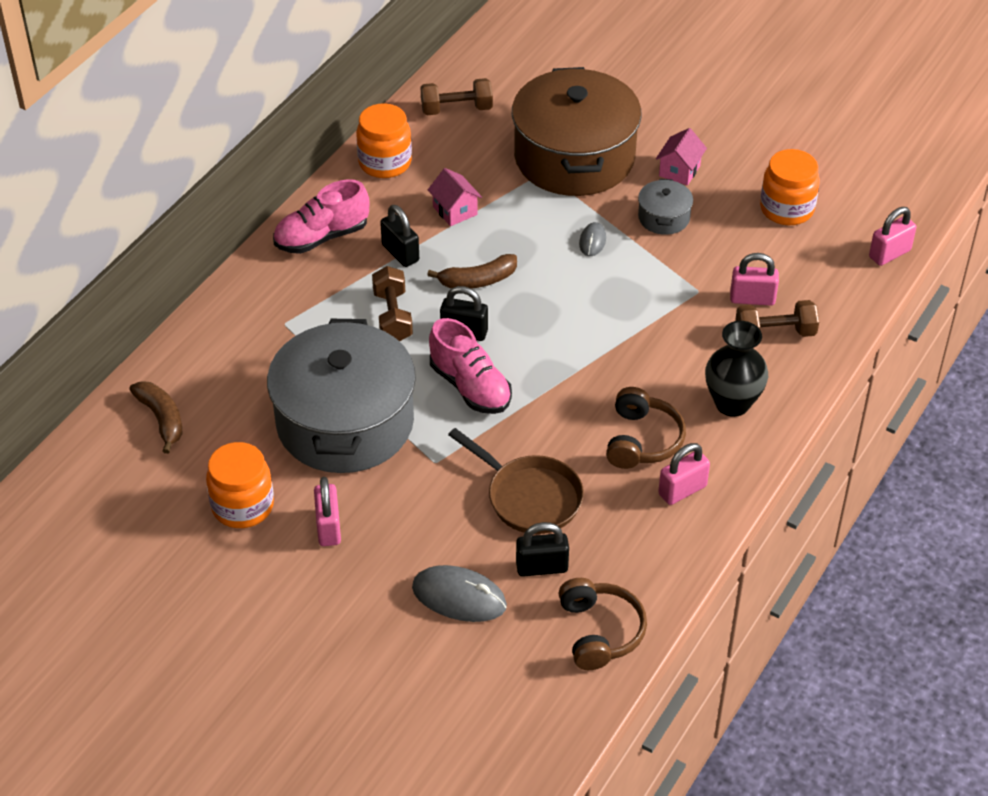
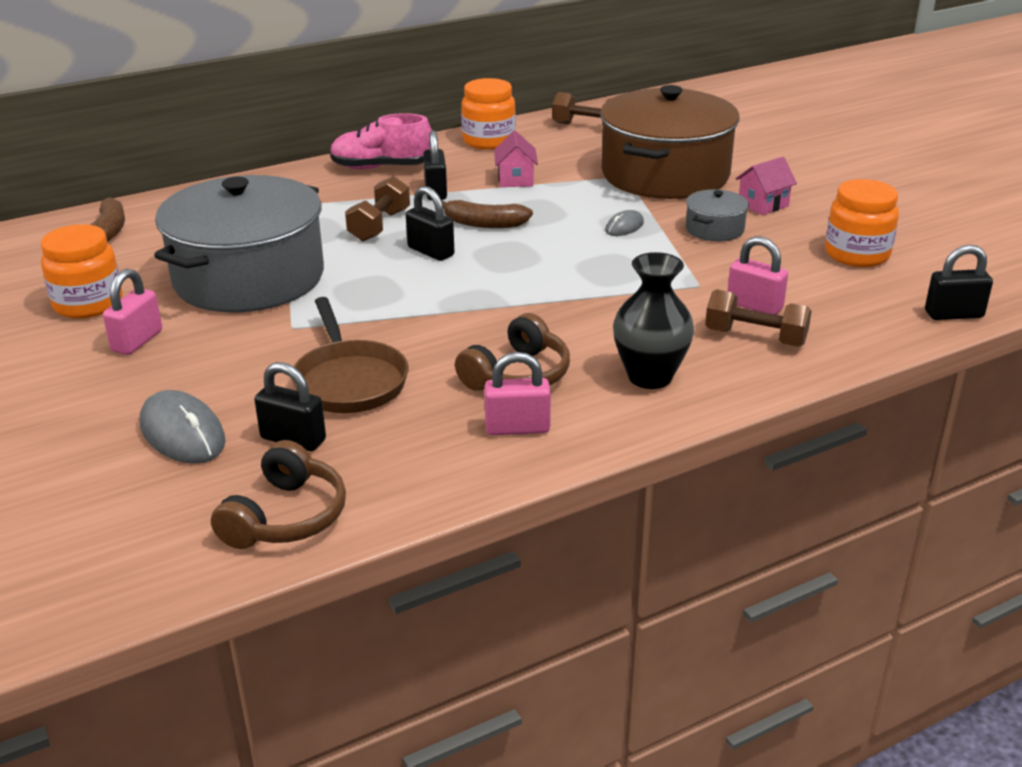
camera: 30 degrees right, 15 degrees down
(470, 387) = (391, 287): pink shoe -> none
(889, 254) = (953, 314): pink padlock -> black padlock

